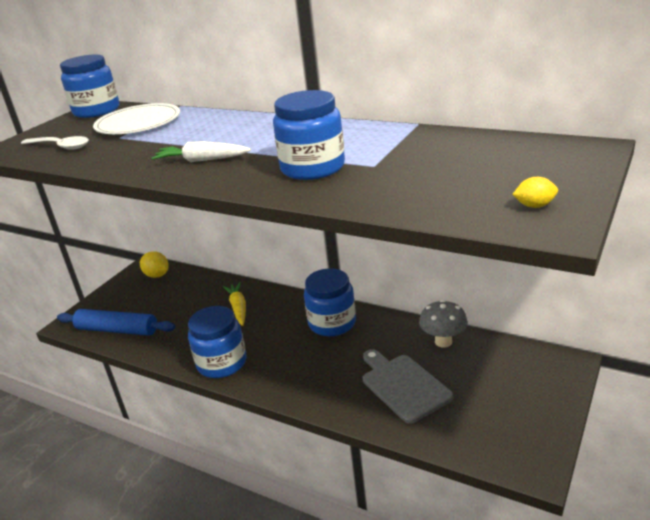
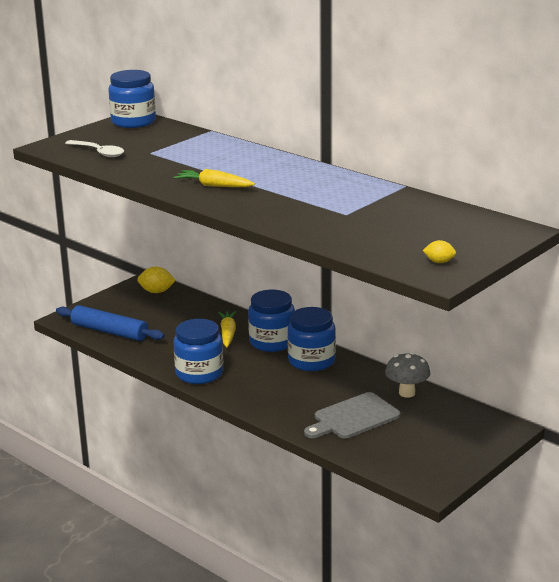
camera: 10 degrees right, 5 degrees down
(138, 123) = (169, 142): white plate -> none
(157, 275) = (156, 292): yellow lemon -> yellow lemon turned 45 degrees counterclockwise
(202, 160) = (214, 186): white carrot -> yellow carrot
(312, 168) = (298, 208): blue jar -> blue jar (272, 342)
(403, 385) = (353, 417): grey cutting board -> grey cutting board turned 105 degrees counterclockwise

